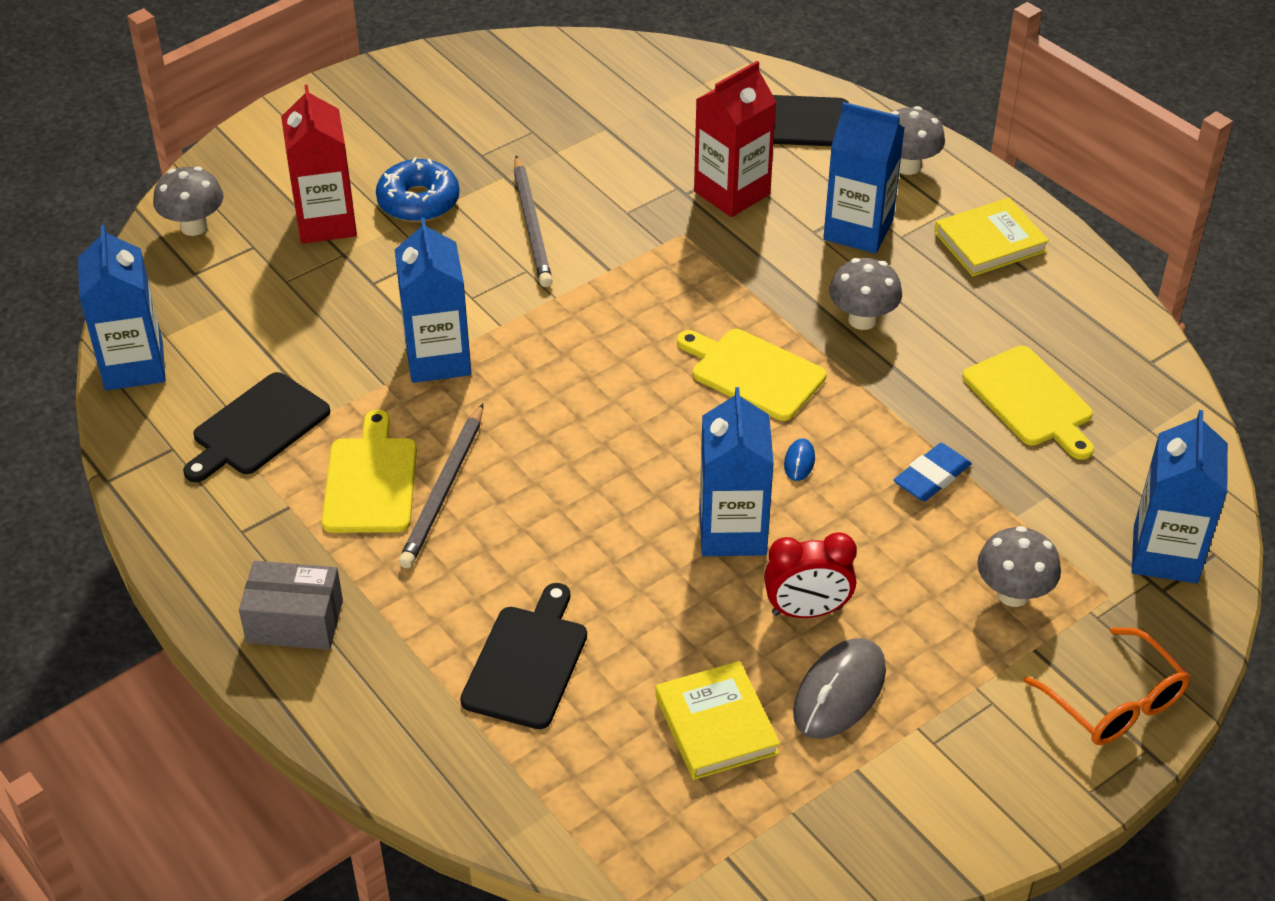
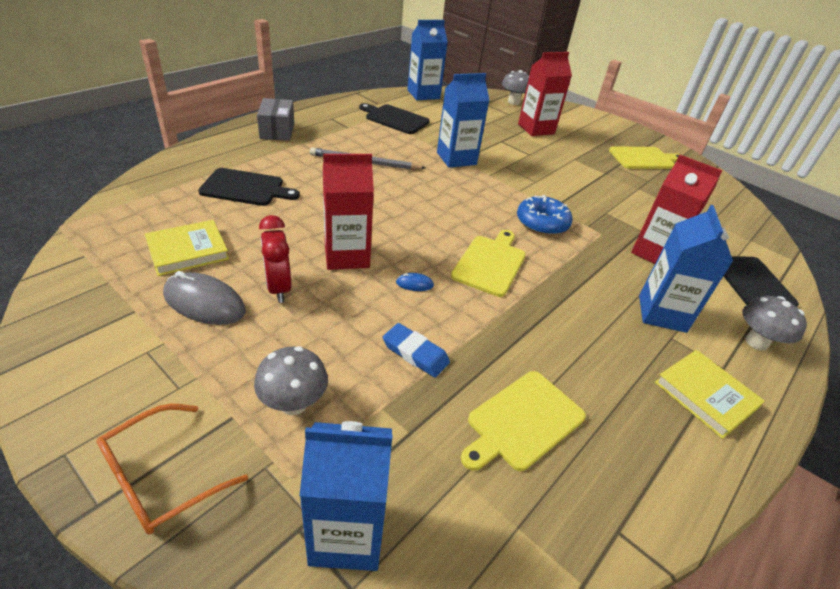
camera: 75 degrees right, 5 degrees down
(370, 481) = (367, 144): yellow cutting board -> yellow cutting board (644, 158)
(418, 201) = (567, 150): blue donut -> blue donut (542, 223)
(532, 225) = (572, 182): grey pencil -> none
(732, 531) = (346, 256): blue carton -> red carton
(862, 320) = (567, 315): grey mushroom -> none

